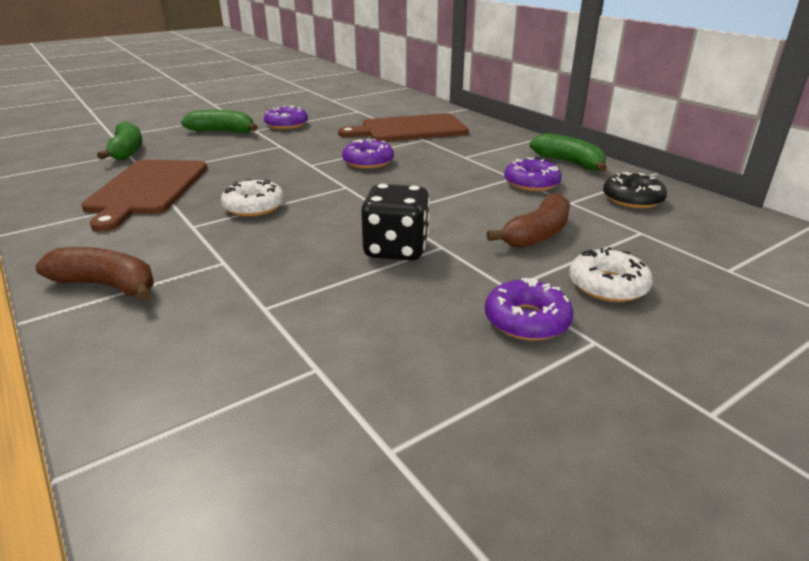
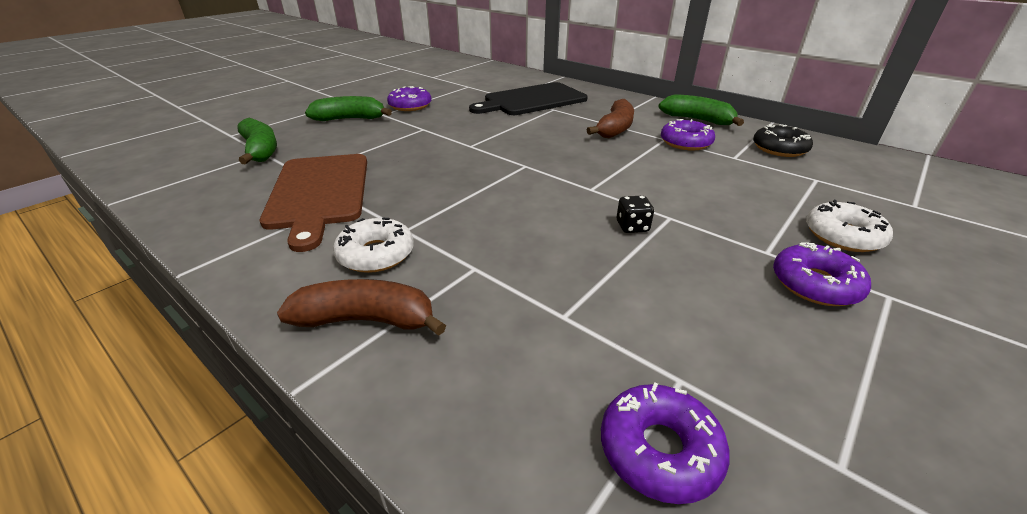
camera: 15 degrees left, 5 degrees up
(254, 207) = (452, 199): white donut -> white donut (376, 254)
(368, 162) = (523, 137): purple donut -> purple donut (659, 450)
(396, 249) = (632, 227): black dice -> black dice, size x0.49
(409, 129) = (531, 100): brown cutting board -> black cutting board
(537, 234) = (738, 193): brown banana -> brown banana (615, 129)

